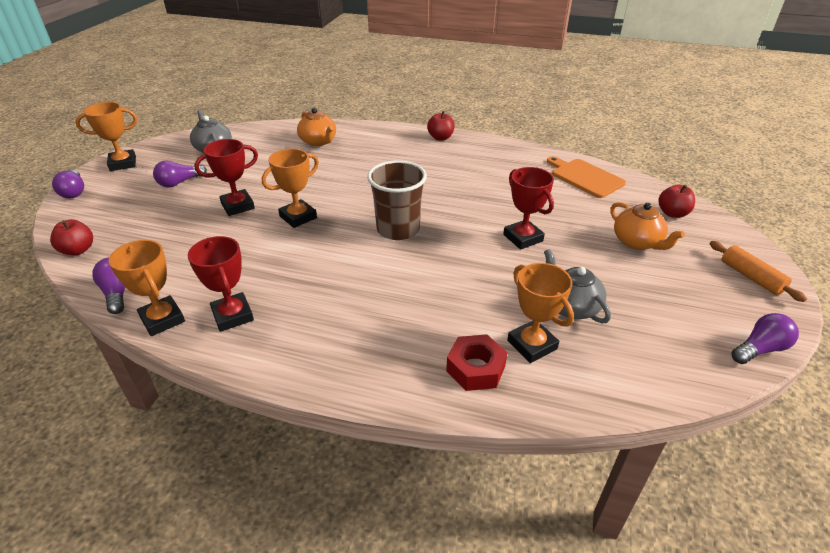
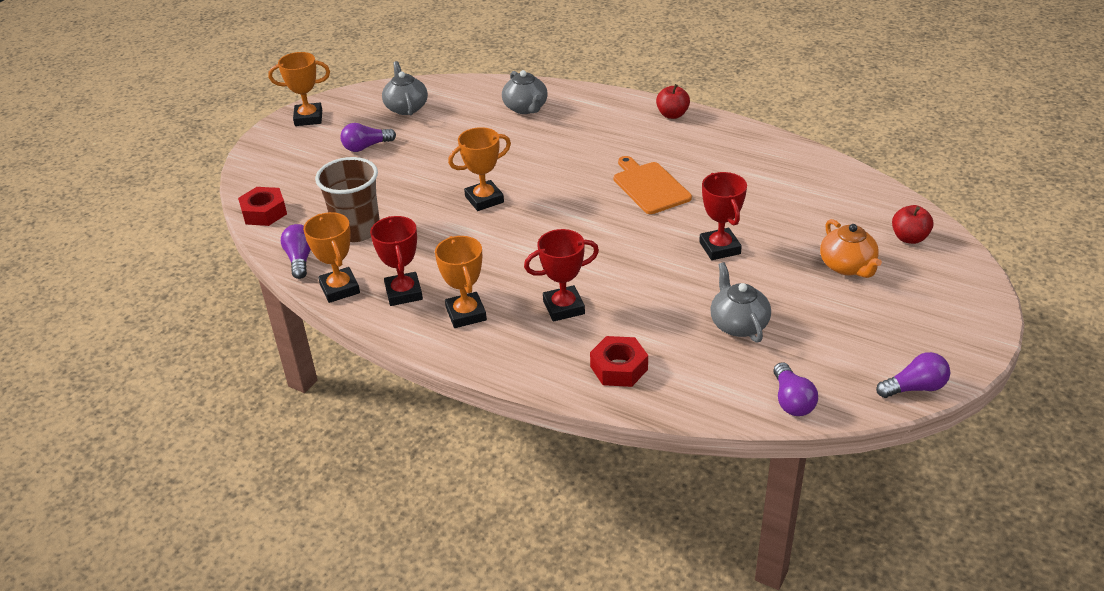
camera: 15 degrees right, 0 degrees up
(74, 192) = (259, 148): purple light bulb -> purple light bulb (792, 401)
(78, 250) = (264, 212): red apple -> red nut
(238, 206) = (423, 180): red trophy -> red trophy (563, 307)
(318, 141) = (526, 108): orange teapot -> grey teapot
(398, 229) = (587, 224): brown cup -> brown cup (357, 230)
(532, 345) = (682, 354): orange trophy -> orange trophy (466, 314)
(585, 177) = (827, 183): orange cutting board -> orange cutting board (649, 186)
(751, 277) = (955, 318): orange rolling pin -> none

